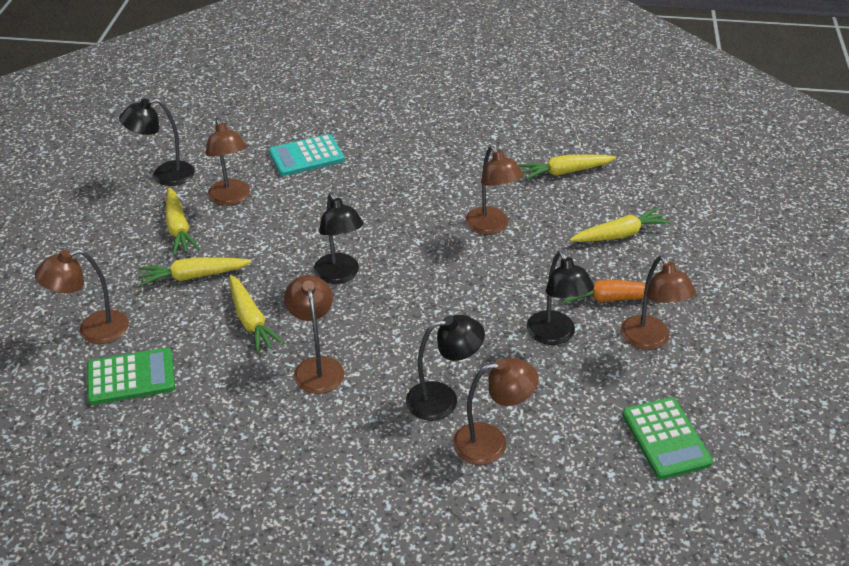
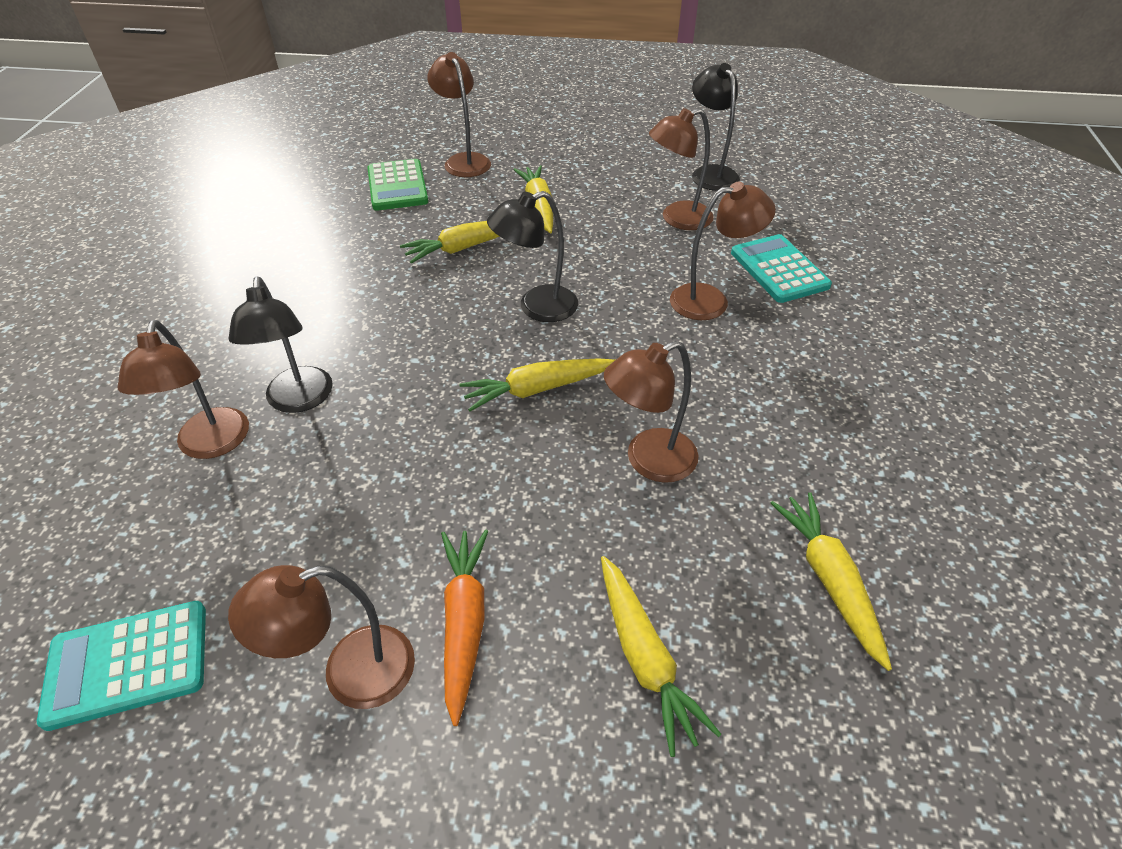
camera: 90 degrees right, 5 degrees up
(178, 228) = (618, 190): yellow carrot -> yellow carrot (537, 389)
(317, 367) = (382, 297): brown lamp -> brown lamp (711, 300)
(555, 335) = (389, 529): black lamp -> none
(666, 438) = (128, 664): green calculator -> turquoise calculator

